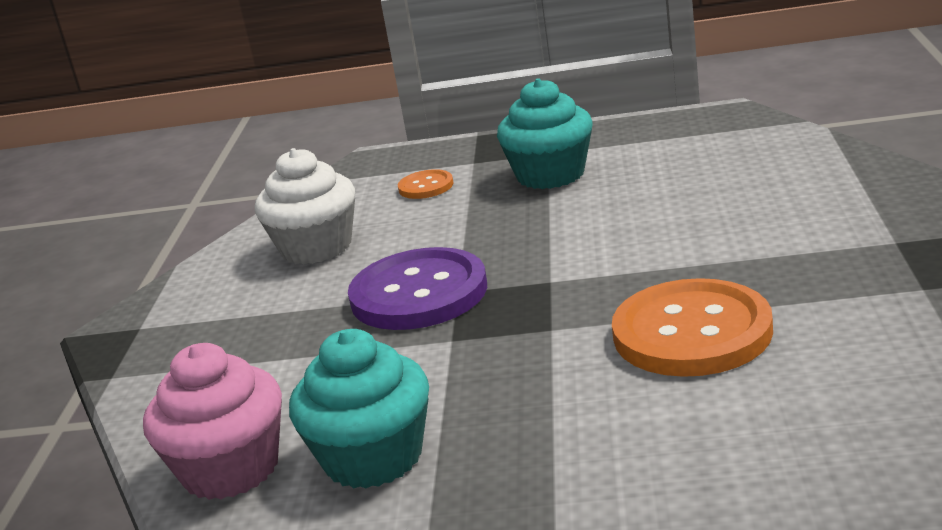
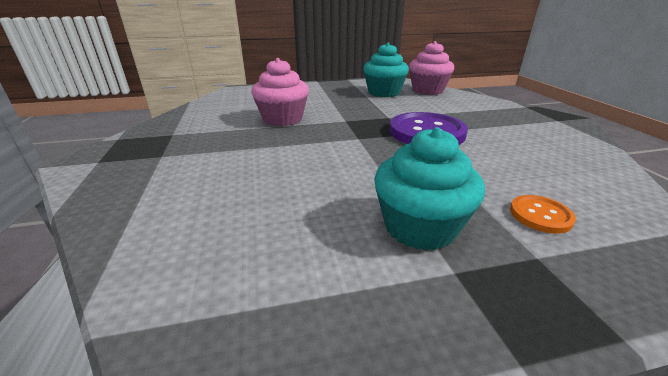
camera: 160 degrees right, 5 degrees up
(316, 247) = (539, 157): white cupcake -> none
(692, 332) = (282, 119): orange button -> pink cupcake

